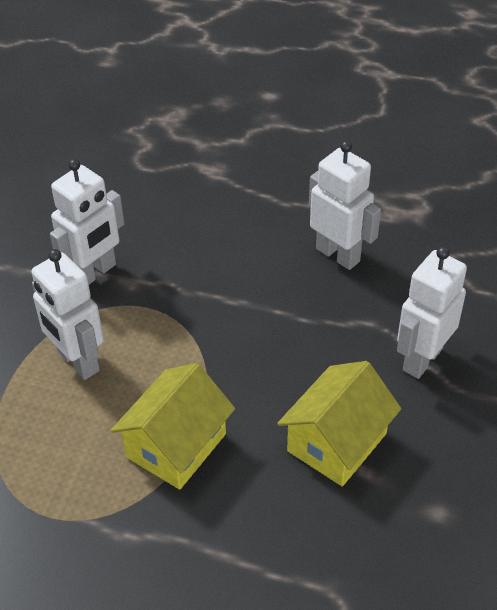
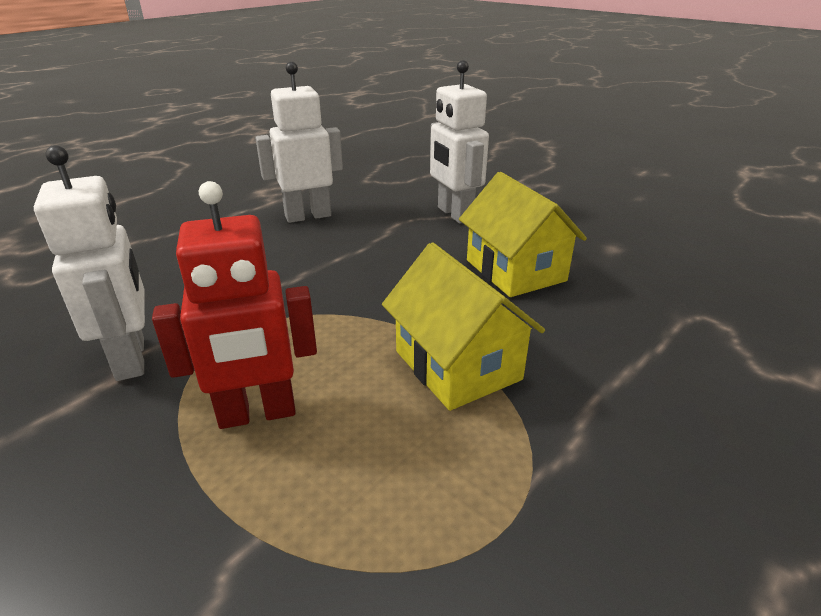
camera: 65 degrees left, 15 degrees down
(77, 362) = (257, 414): white robot -> red robot

